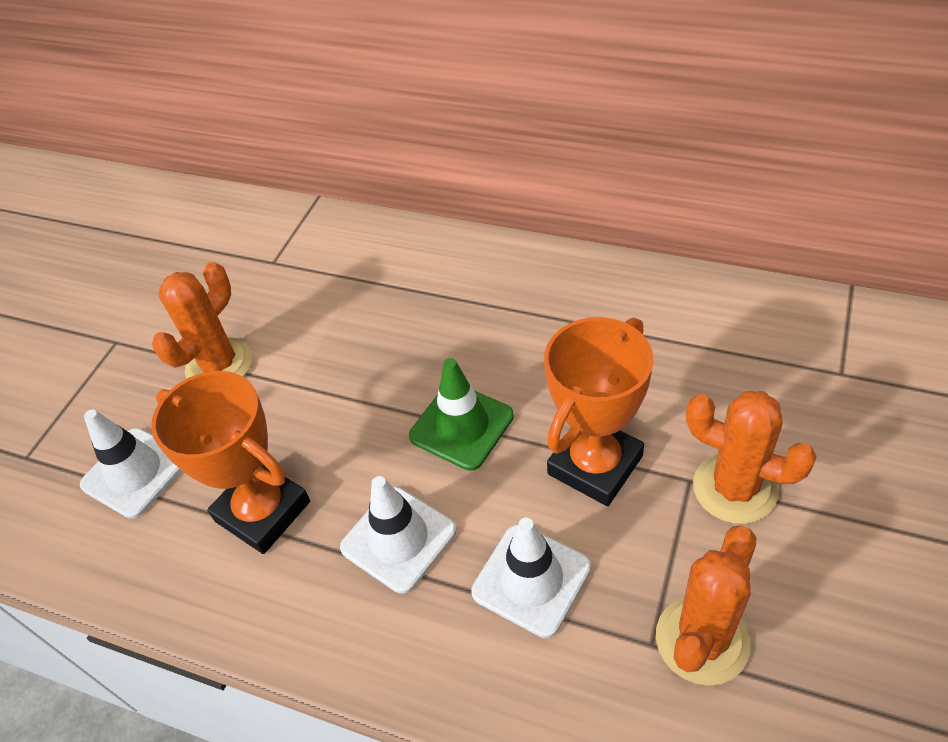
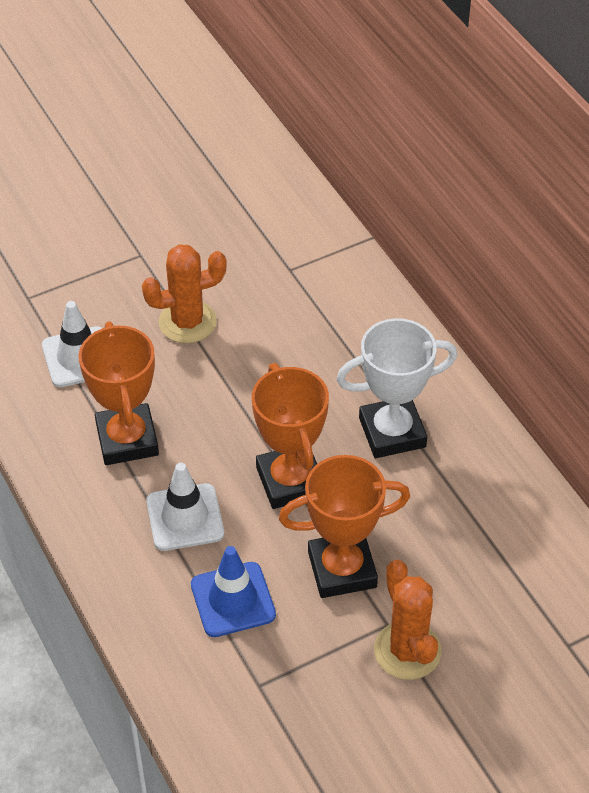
camera: 35 degrees right, 0 degrees up
(461, 426) = (290, 481): green traffic cone -> orange trophy
(502, 321) = (392, 432): none -> white trophy
(531, 579) = (233, 600): white traffic cone -> blue traffic cone
(702, 640) = (288, 706): orange cactus -> none

